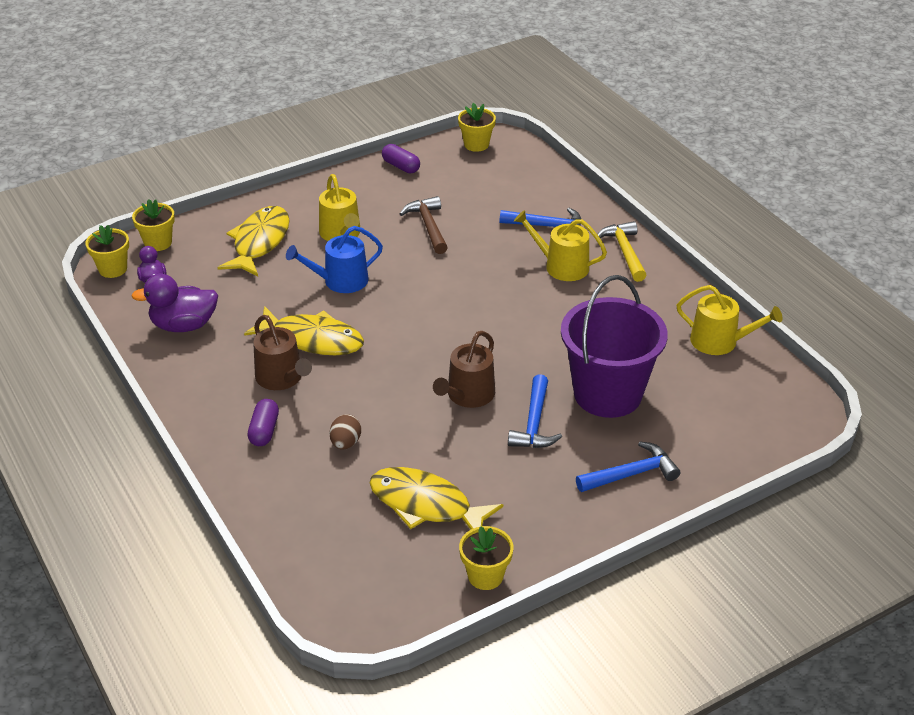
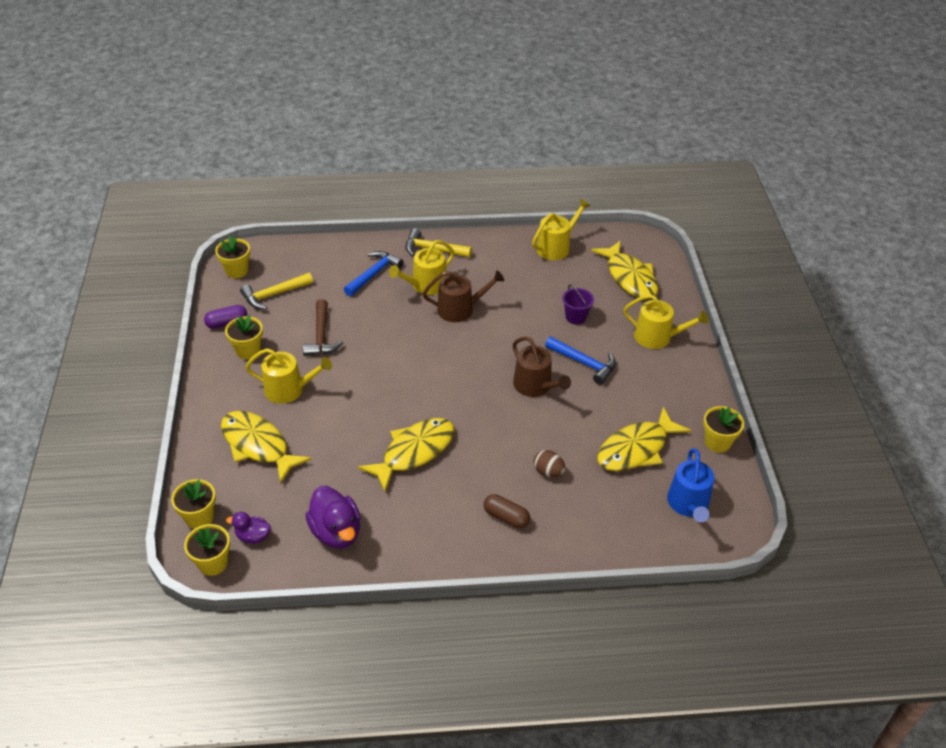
camera: 65 degrees left, 5 degrees up
(184, 325) = (336, 532): purple duck -> purple duck turned 45 degrees counterclockwise
(264, 431) = (506, 517): purple capsule -> brown capsule
(282, 378) = (449, 486): brown watering can -> brown watering can (460, 309)
(340, 281) = (351, 411): blue watering can -> blue watering can (688, 504)
(374, 192) = (248, 351): none -> yellow flower pot
(428, 226) = (321, 336): brown hammer -> brown hammer turned 105 degrees counterclockwise
(462, 178) = (274, 295): none -> yellow hammer
(607, 394) = (575, 317): purple bucket -> purple bucket, size x0.41
(631, 474) = (657, 337): blue hammer -> yellow watering can
(721, 419) = (629, 277): none -> yellow fish

